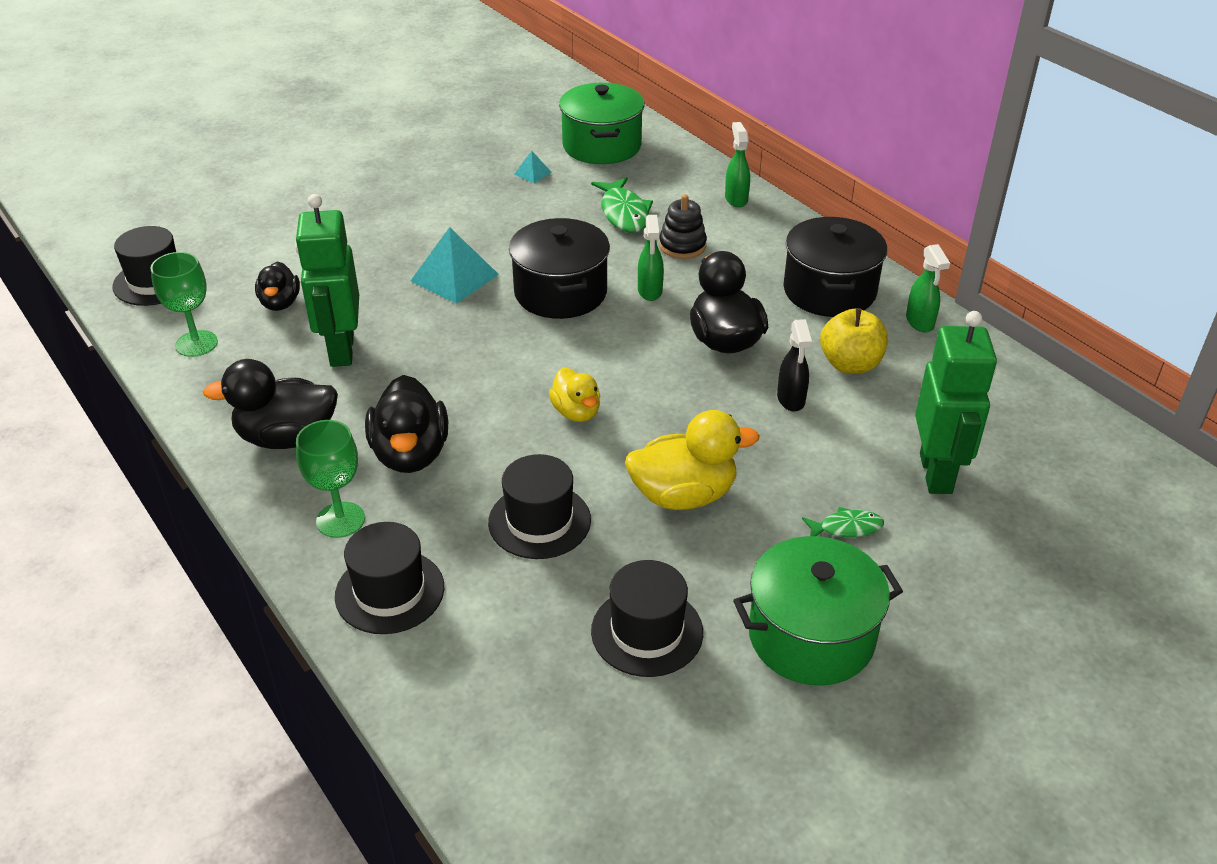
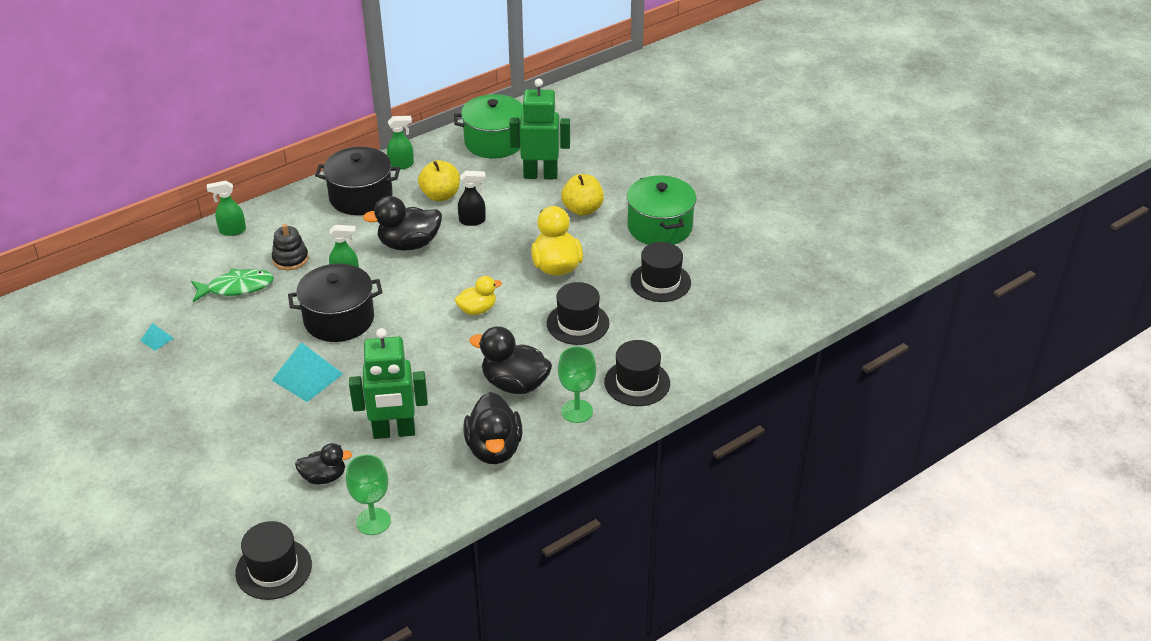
camera: 90 degrees left, 0 degrees up
(410, 454) = (514, 384): black duck -> black duck turned 150 degrees counterclockwise
(602, 146) = (123, 299): green pot -> green pot (494, 142)
(846, 528) = (582, 209): green fish -> yellow apple

